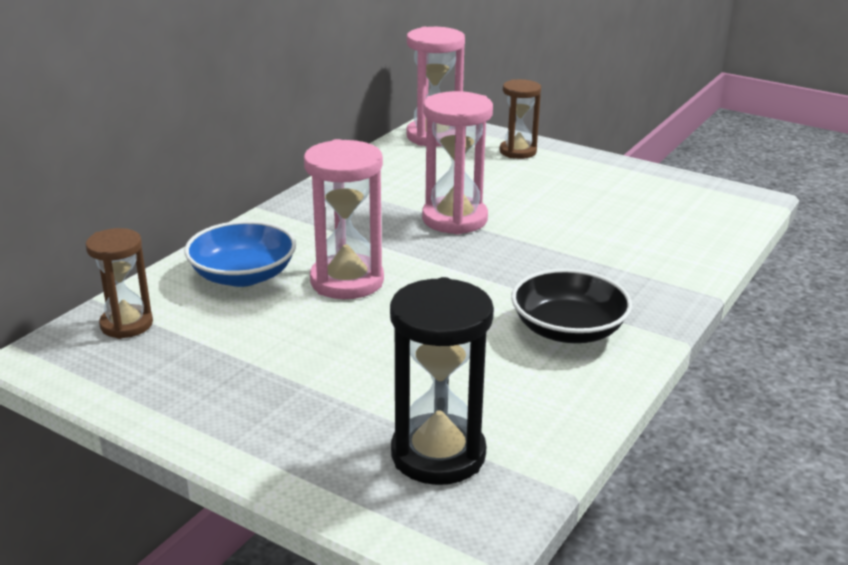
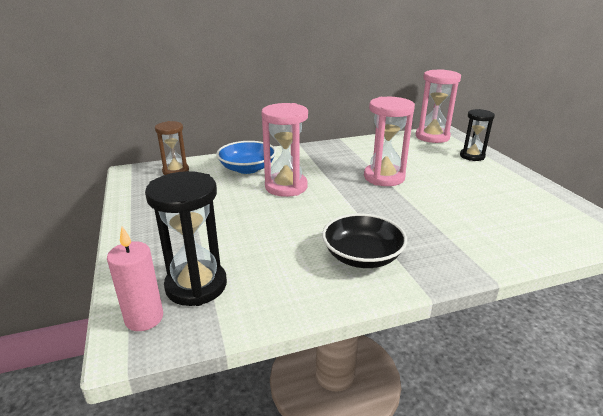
camera: 40 degrees right, 0 degrees up
(438, 519) = (144, 318): none -> pink candle
(518, 151) = (472, 156): brown hourglass -> black hourglass

